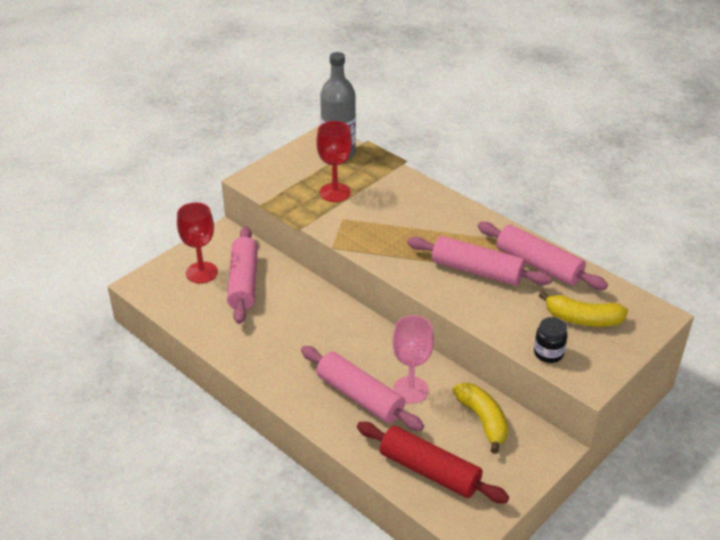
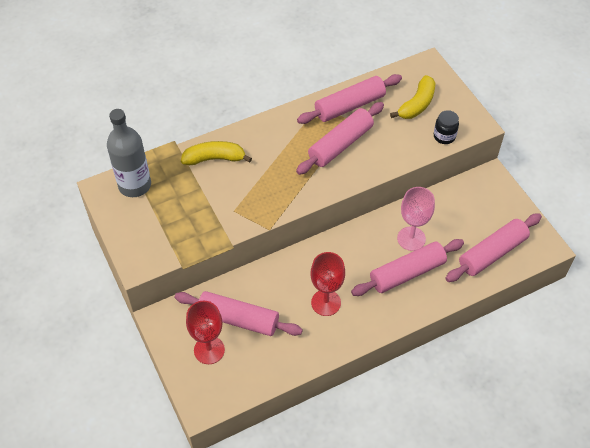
camera: 70 degrees left, 15 degrees up
(335, 192) = (193, 205): red goblet -> red goblet (326, 302)
(429, 471) = (492, 253): red rolling pin -> pink rolling pin
(483, 420) = (455, 205): yellow banana -> yellow banana (214, 158)

